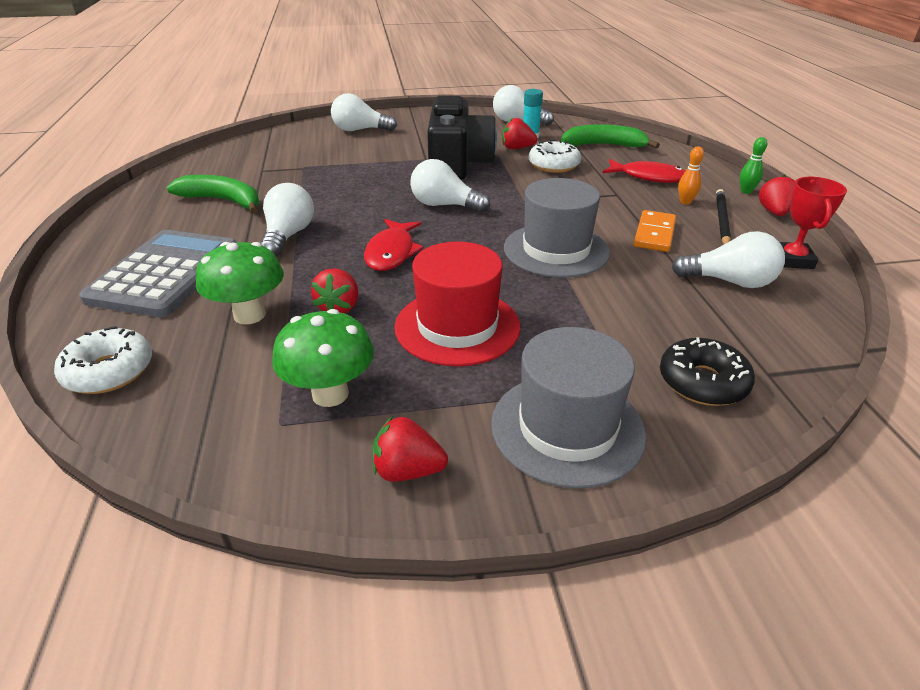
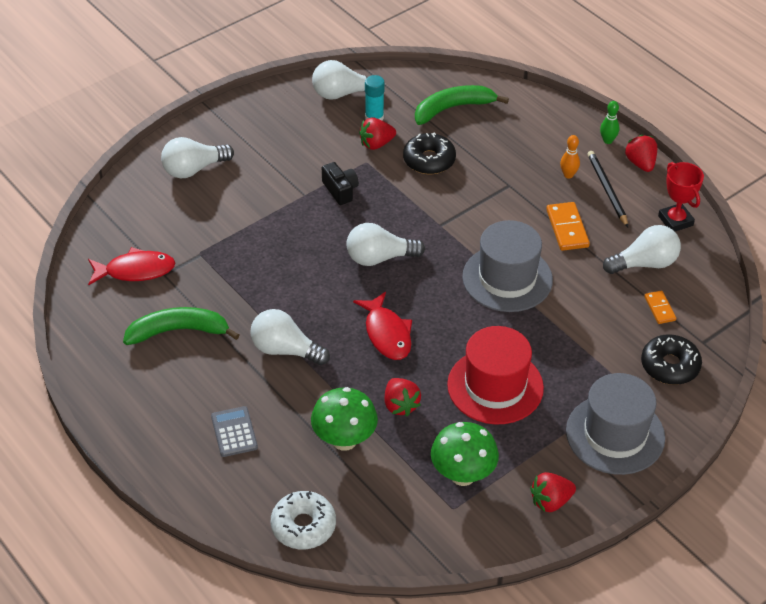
camera: 30 degrees left, 10 degrees up
(165, 274) = (234, 432): grey calculator -> grey calculator, size x0.46
(288, 236) = (285, 350): white light bulb -> white light bulb turned 45 degrees counterclockwise
(458, 163) = (340, 190): black camera -> black camera, size x0.42
(553, 165) = (429, 160): white donut -> black donut
(649, 177) = (521, 148): red fish -> red fish (136, 270)
(724, 324) = (660, 308): none -> orange domino

